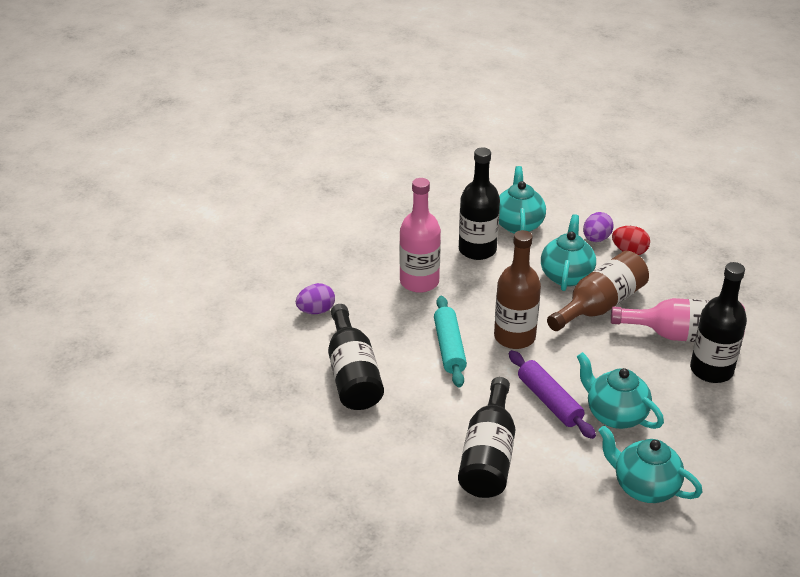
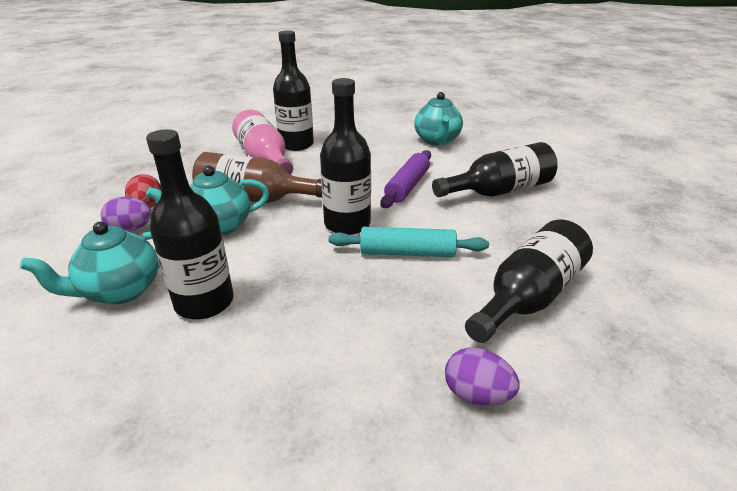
camera: 125 degrees left, 5 degrees down
(419, 282) = (315, 323): pink bottle -> none
(449, 348) = (407, 253): turquoise rolling pin -> turquoise rolling pin turned 45 degrees clockwise
(514, 337) = (347, 224): brown bottle -> black bottle
(615, 415) = (386, 162): turquoise teapot -> none

